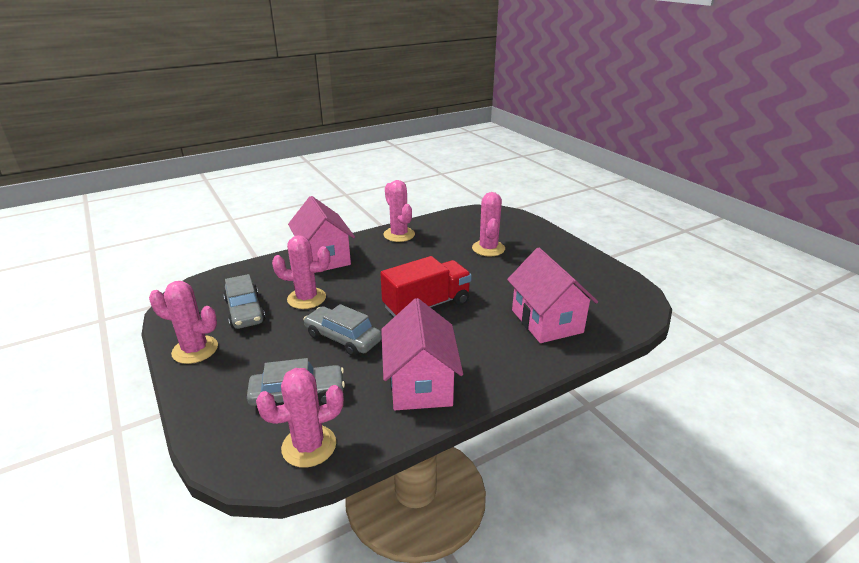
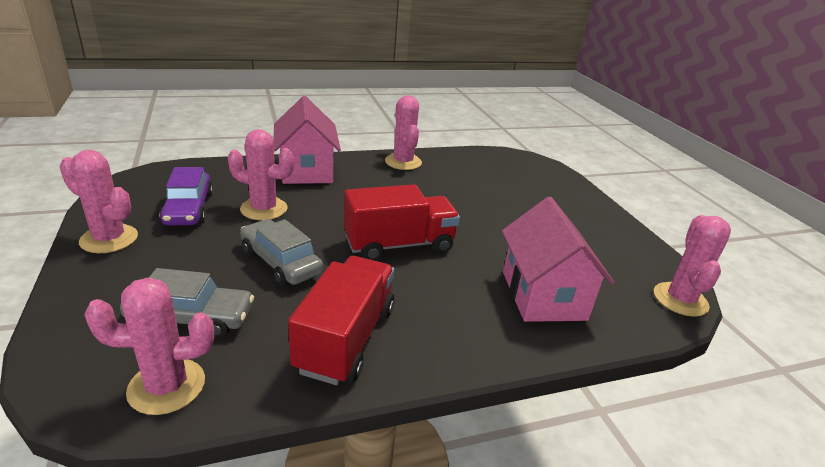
camera: 10 degrees right, 0 degrees up
(245, 311) = (188, 209): grey car -> purple car
(420, 384) = (346, 339): pink house -> red truck
(488, 248) = (501, 196): pink cactus -> pink cactus (680, 299)

